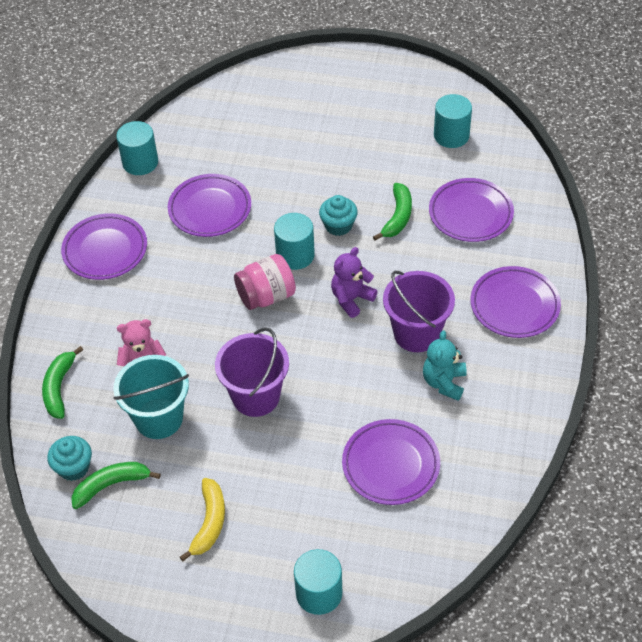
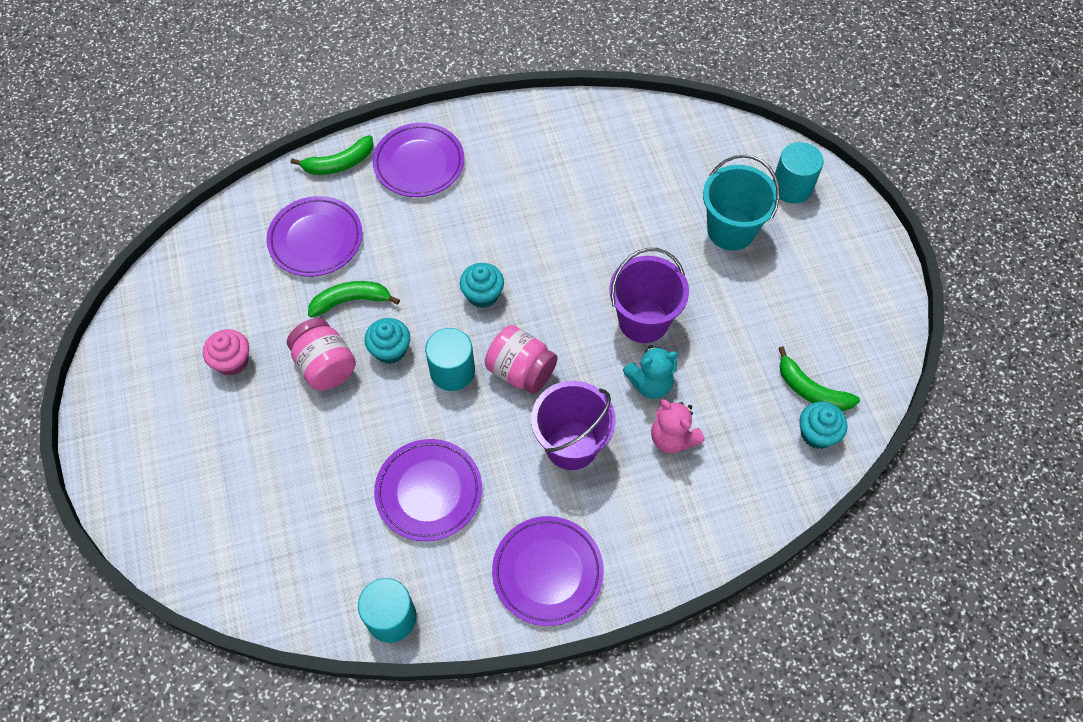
camera: 120 degrees left, 10 degrees up
(59, 388) = (746, 504): green banana -> green banana (339, 163)
(159, 418) = (719, 390): turquoise bucket -> turquoise bucket (731, 230)
(209, 522) = (789, 292): yellow banana -> none
(349, 185) = (325, 366): none -> pink jar
(351, 299) = (483, 294): purple teddy bear -> turquoise cupcake
(387, 138) = (232, 361): none -> pink cupcake
(391, 465) = (646, 188): purple plate -> none
(416, 333) = (494, 225): purple bucket -> purple bucket (571, 445)
(444, 382) = (537, 183): turquoise teddy bear -> turquoise teddy bear (650, 383)
(451, 135) = (203, 300): turquoise cylinder -> none

